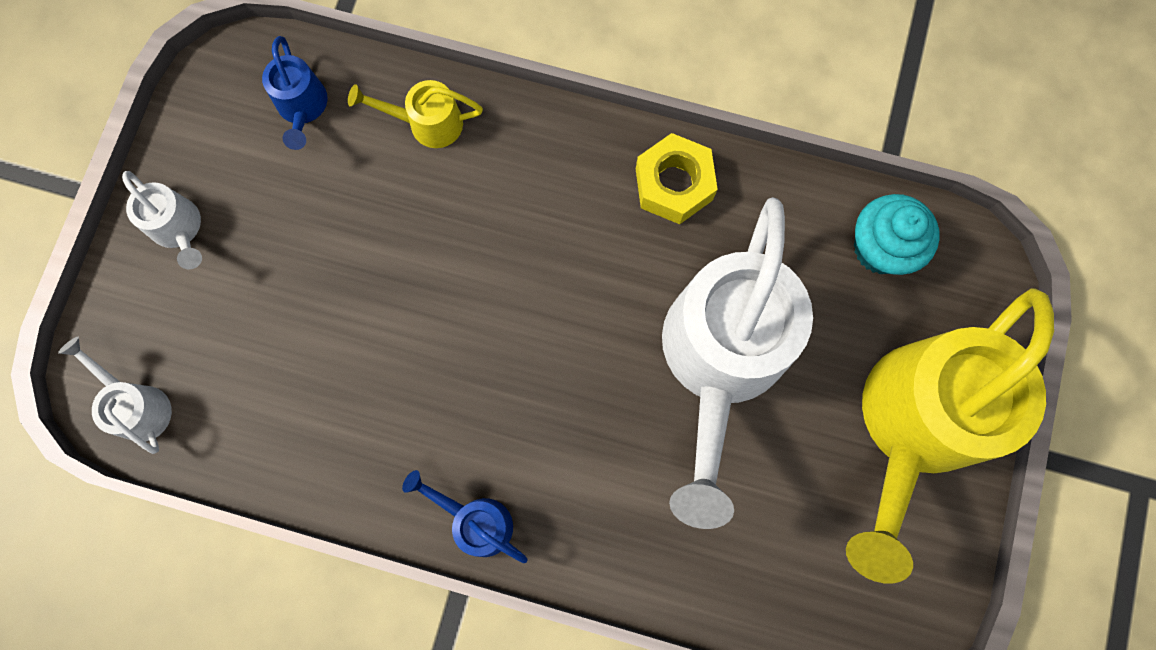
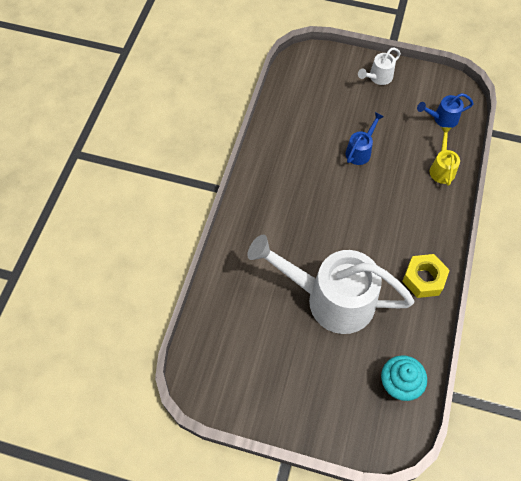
camera: 90 degrees right, 15 degrees down
(138, 405) = (299, 69): white watering can -> none
(476, 521) = (251, 193): blue watering can -> blue watering can (360, 151)
(914, 425) = (300, 395): yellow watering can -> none

